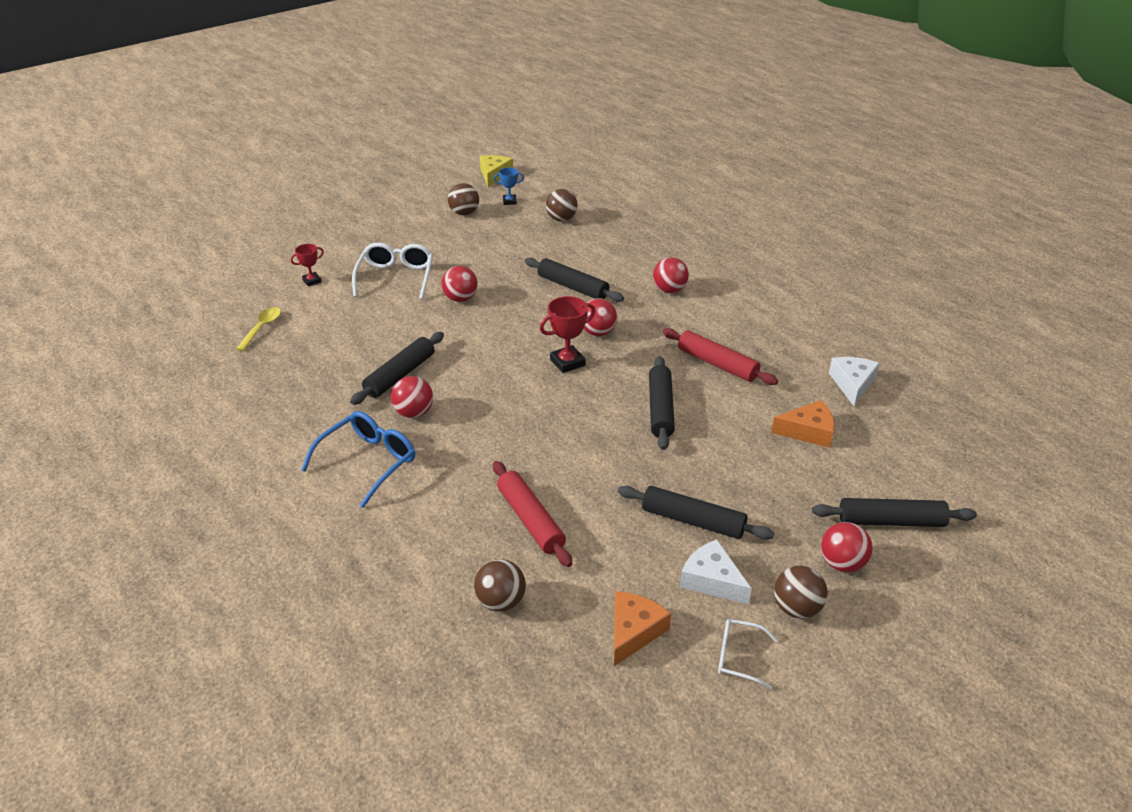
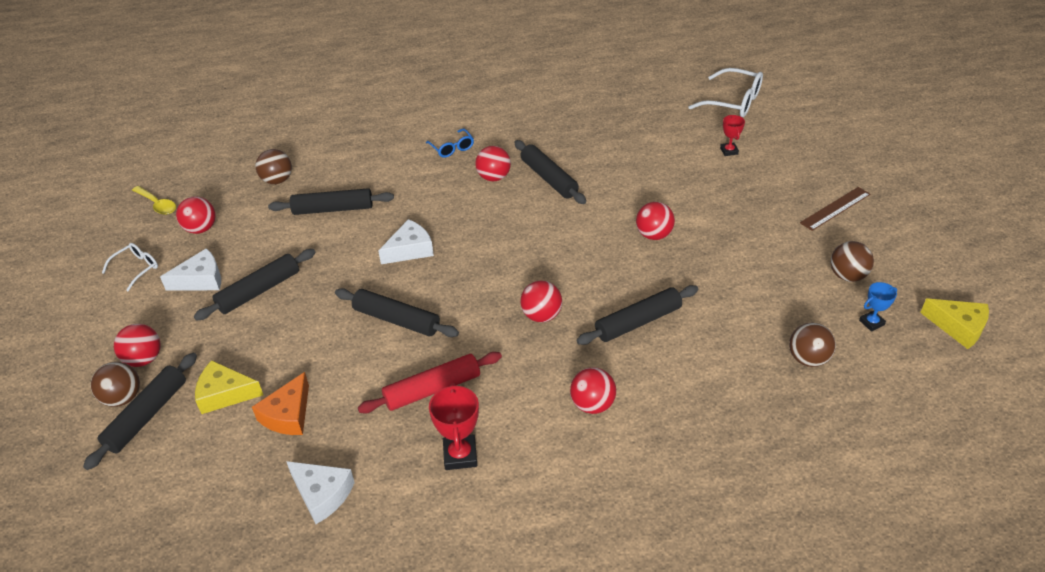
camera: 115 degrees right, 5 degrees up
(262, 328) = (660, 119): yellow spoon -> yellow spoon (157, 204)
(367, 462) = (452, 148): blue glasses -> blue glasses, size x0.58
(381, 224) = (835, 208): none -> brown ruler
(396, 278) = (713, 200): white glasses -> white glasses (733, 102)
(509, 201) = (871, 323): blue trophy -> blue trophy turned 45 degrees clockwise
(531, 520) = (333, 209): red rolling pin -> black rolling pin
(563, 434) = (410, 250): none -> white cheese
(567, 362) = (505, 279): red trophy -> red trophy (460, 455)
(634, 631) = (201, 229): orange cheese -> red ball
(796, 608) = (138, 313): brown ball -> brown ball (123, 398)
(824, 481) = (225, 394): none -> yellow cheese

